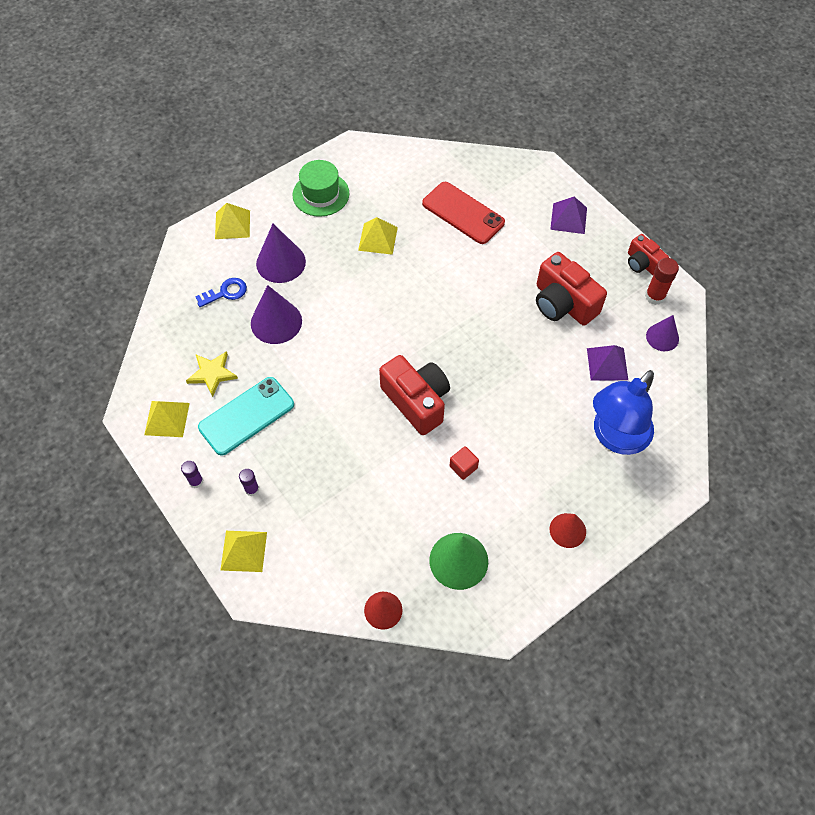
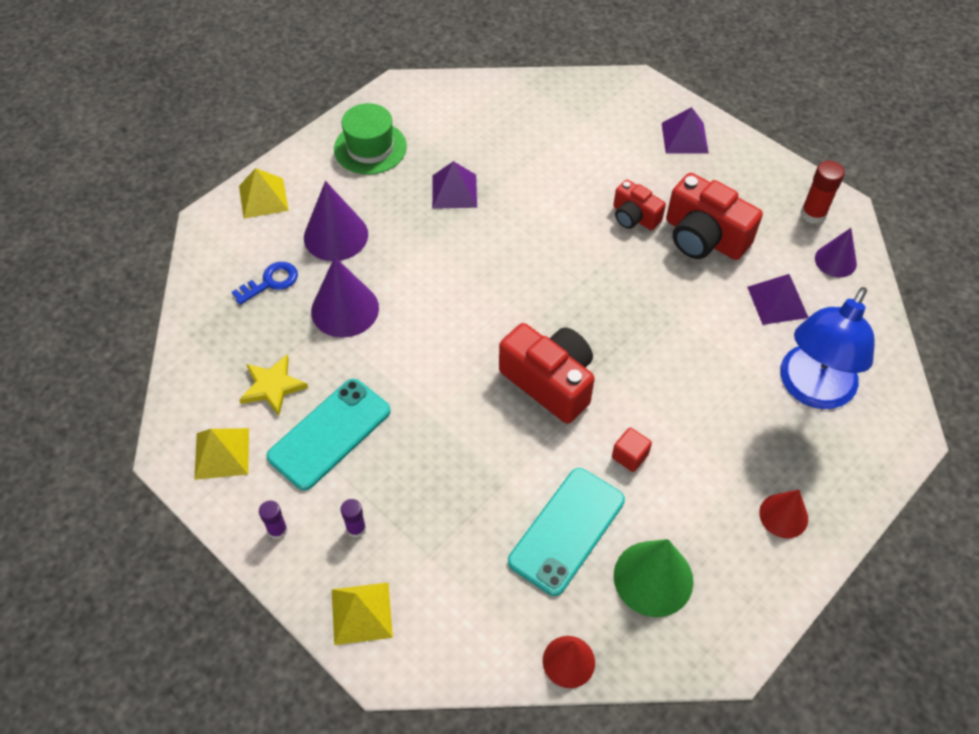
camera: 10 degrees left, 5 degrees down
(378, 238) = (454, 191): yellow pyramid -> purple pyramid
(403, 515) = (567, 531): none -> turquoise phone
(463, 213) = (554, 148): red phone -> none
(642, 263) = (787, 178): red camera -> red camera (634, 217)

